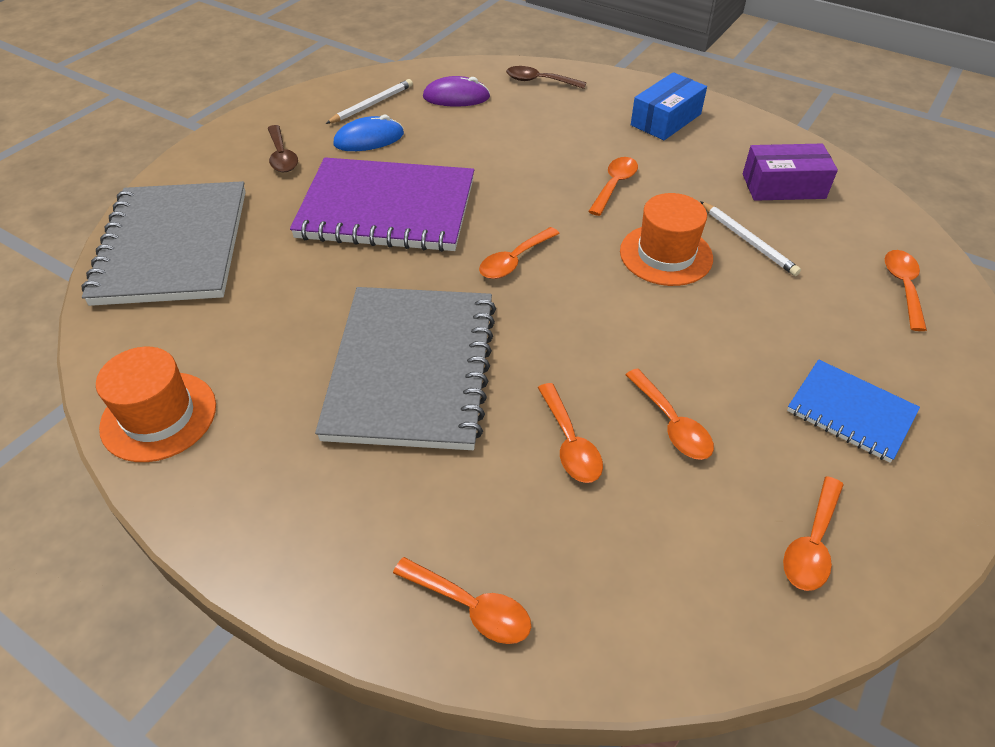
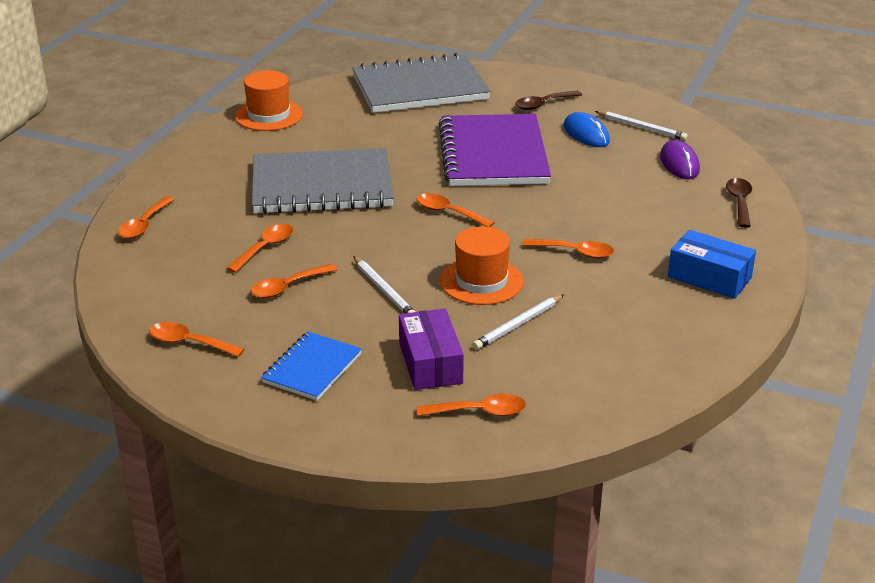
camera: 80 degrees right, 15 degrees down
(570, 443) = (265, 248): orange spoon -> orange spoon turned 150 degrees clockwise
(681, 333) = (384, 290): none -> white pencil
(783, 186) = (619, 348): purple box -> purple box (430, 363)

